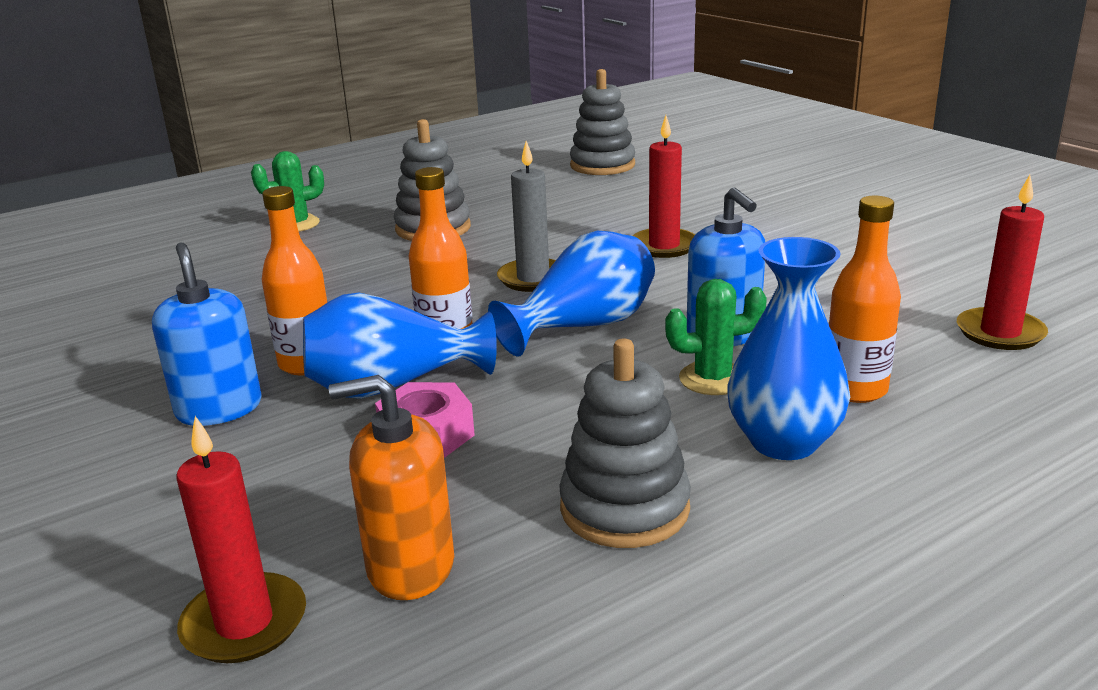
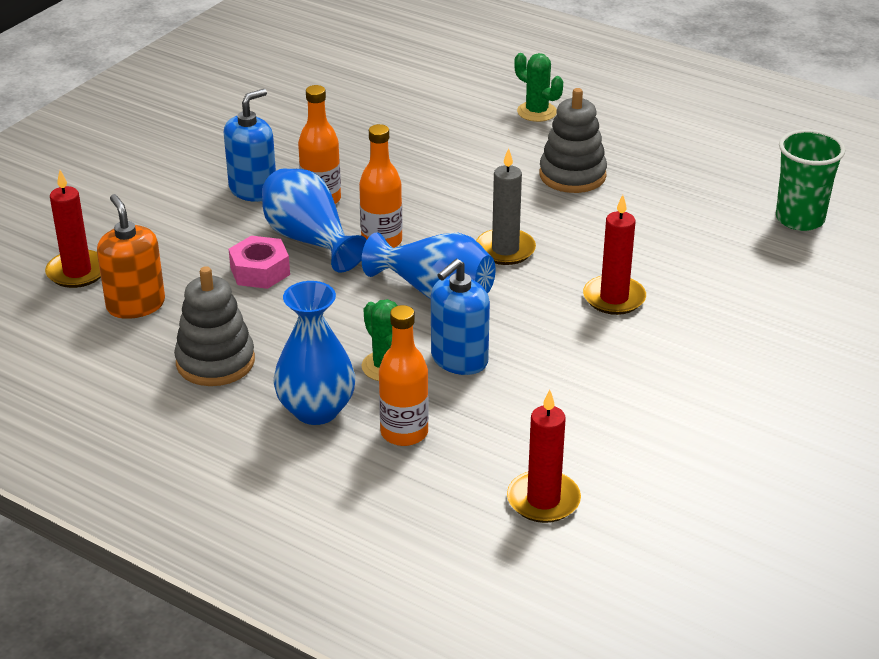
camera: 65 degrees right, 10 degrees up
(602, 165) = (799, 219): grey stacking toy -> green cup

